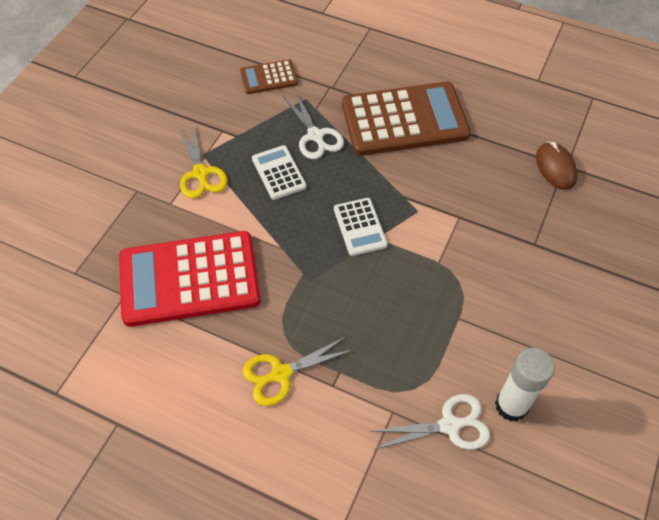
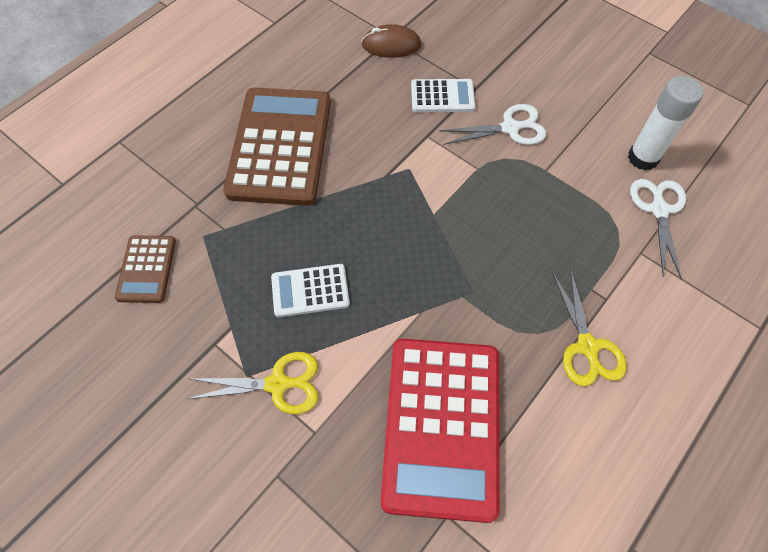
camera: 75 degrees left, 5 degrees up
(315, 136) = (267, 239): white scissors -> white scissors (510, 128)
(360, 227) = (415, 226): white calculator -> white calculator (442, 96)

